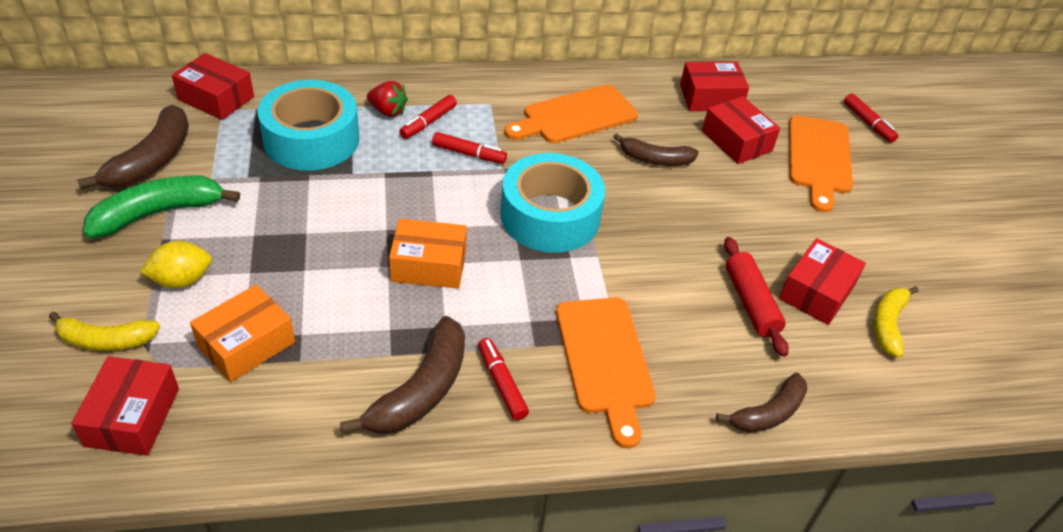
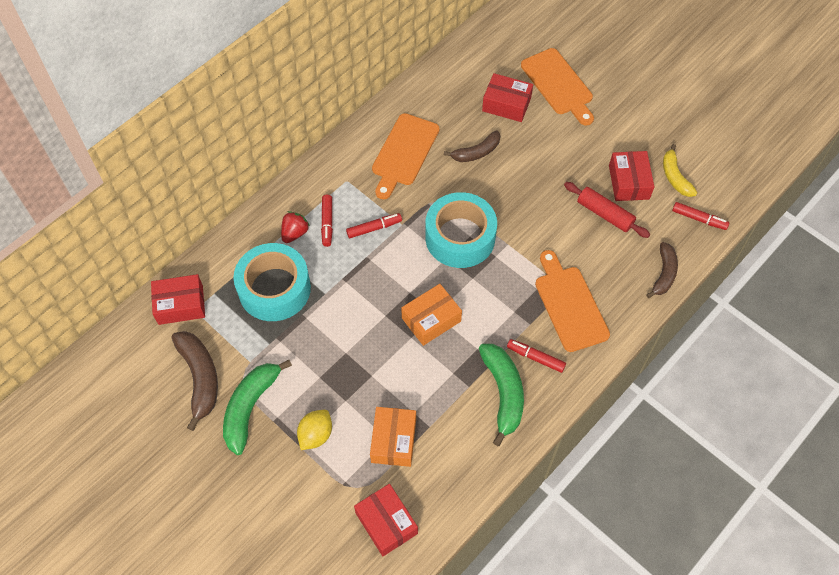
camera: 35 degrees left, 15 degrees up
(106, 340) = (321, 499): yellow banana -> none
(388, 111) = (295, 233): red strawberry -> red strawberry turned 45 degrees counterclockwise
(421, 390) = (503, 393): brown banana -> green banana
(605, 360) = (569, 305): orange cutting board -> orange cutting board turned 150 degrees counterclockwise
(710, 98) = (464, 80): red box -> none
(868, 123) = (562, 36): red marker -> red marker (699, 219)

